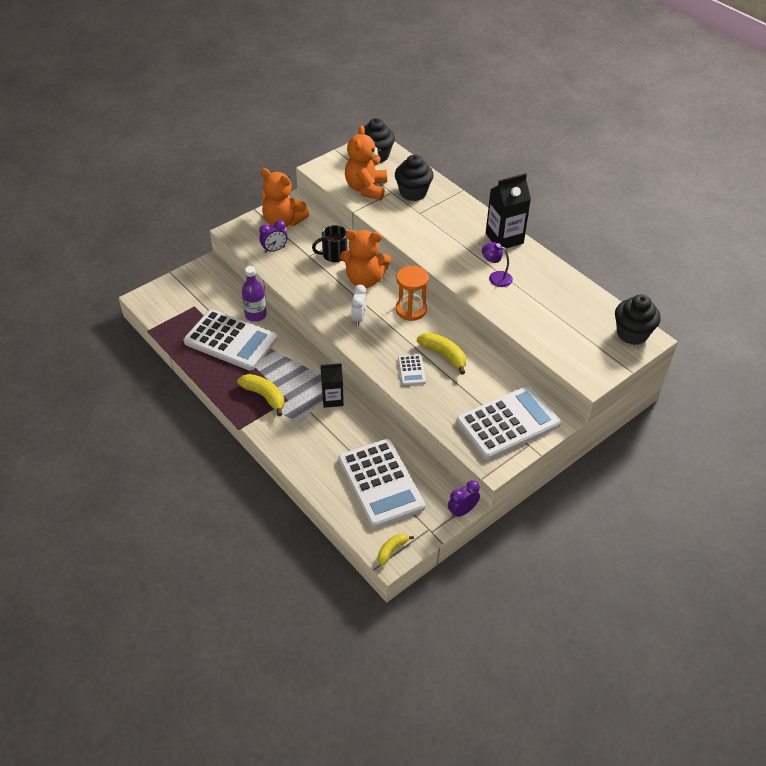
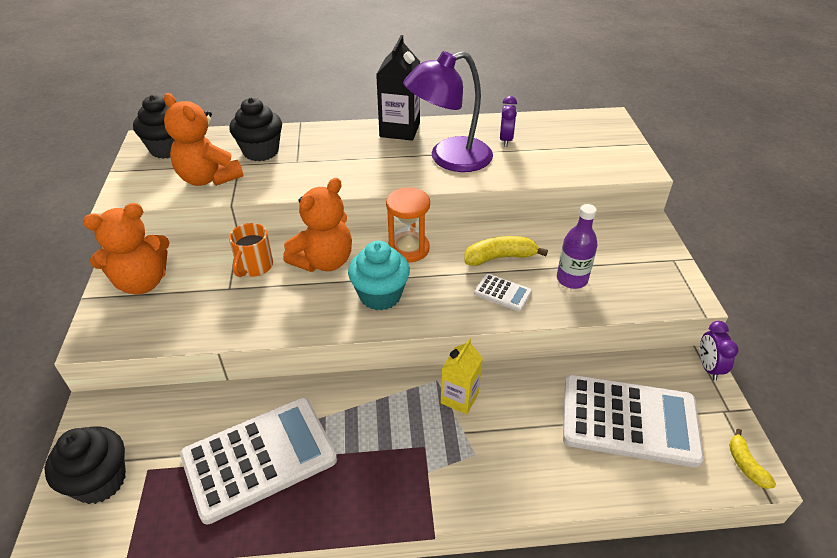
camera: 55 degrees left, 5 degrees down
(255, 315) = (242, 404): purple bottle -> purple bottle (572, 279)
(264, 396) = (397, 471): yellow banana -> none
(274, 249) = (179, 314): purple clock -> purple clock (506, 140)
(332, 399) = (459, 398): black carton -> yellow carton
(334, 255) = (254, 266): black mug -> orange mug
(359, 318) = (380, 295): white clock -> turquoise cupcake
(495, 277) = (449, 158): purple lamp -> purple lamp, size x2.16
(508, 423) = (634, 259): white calculator -> none
(632, 334) = (597, 122): black cupcake -> black cupcake (100, 481)

